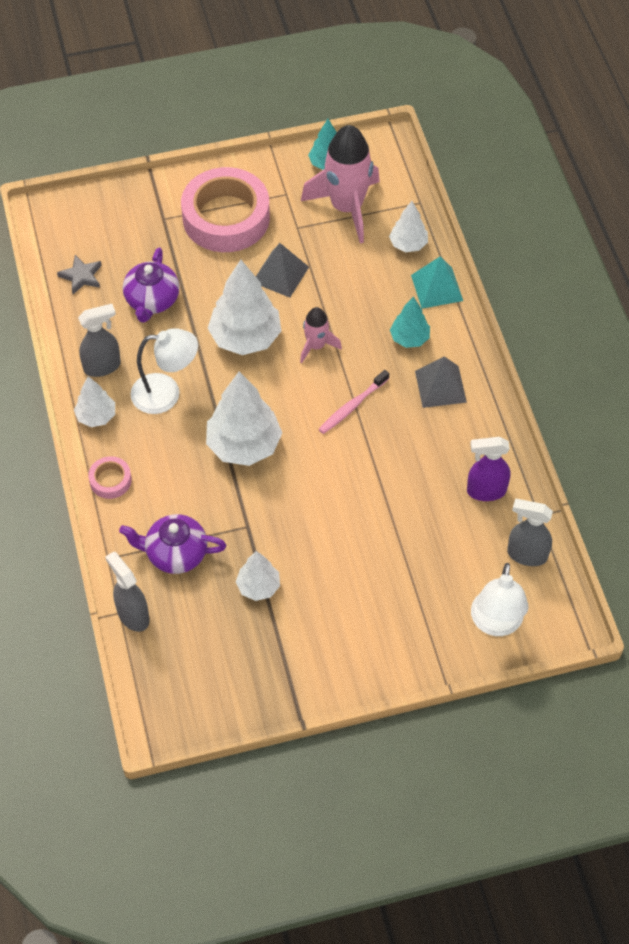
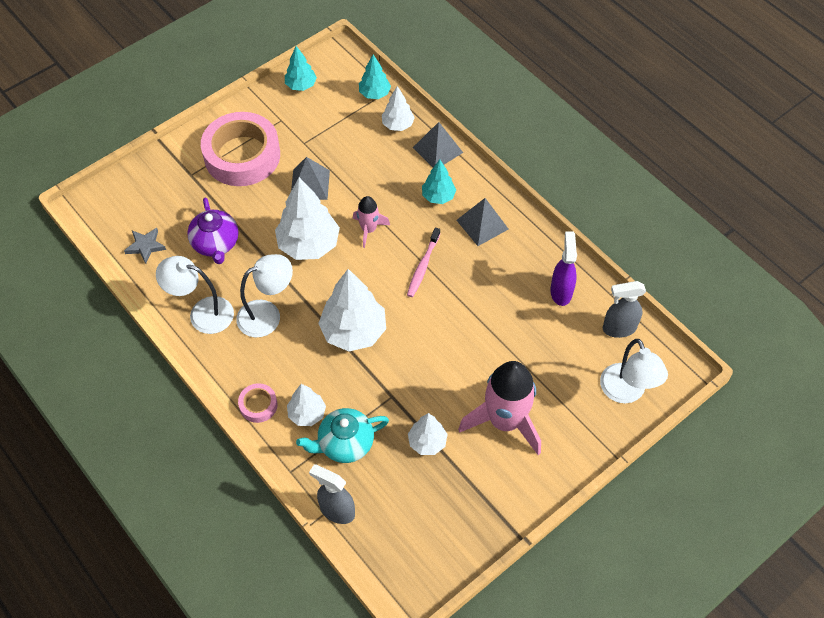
camera: 25 degrees left, 0 degrees up
(96, 416) = (218, 356): white tree -> white tree (307, 414)
(103, 366) = (202, 313): grey spray bottle -> white lamp
(175, 553) = (345, 443): purple teapot -> turquoise teapot
(347, 207) = (334, 113): pink rocket -> pink rocket (505, 421)
(401, 201) = (374, 94): none -> turquoise tree
(437, 288) = (438, 150): turquoise pyramid -> grey pyramid
(485, 491) = (561, 292): purple spray bottle -> purple spray bottle turned 120 degrees clockwise

